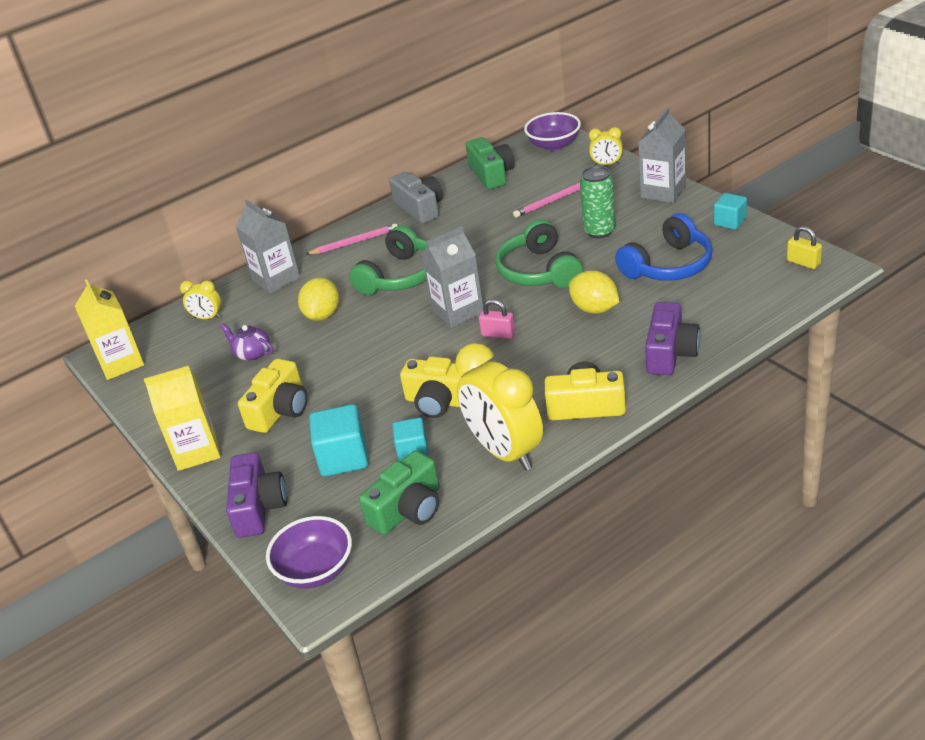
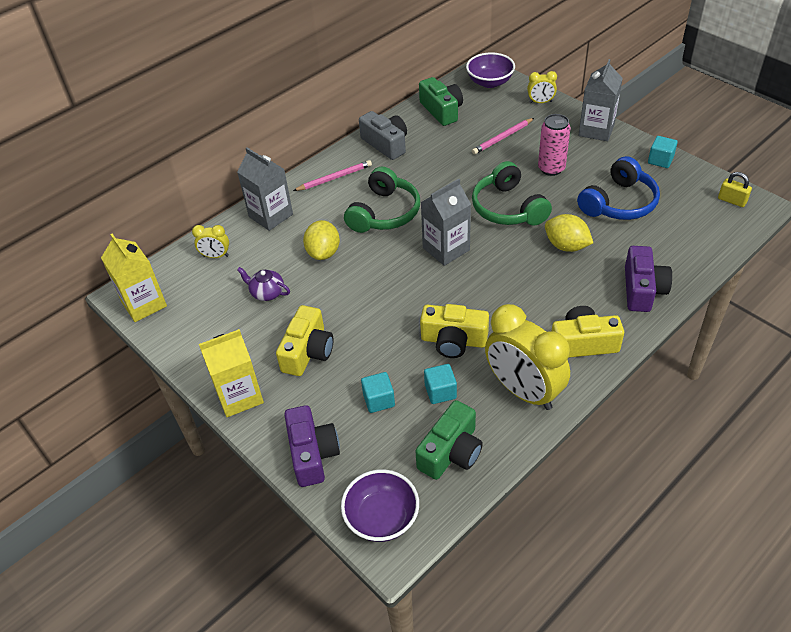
camera: 10 degrees left, 10 degrees up
(343, 458) = (379, 400): turquoise cube -> turquoise cube, size x0.63
(498, 334) = (487, 272): pink padlock -> none
(599, 231) = (551, 168): green can -> pink can

